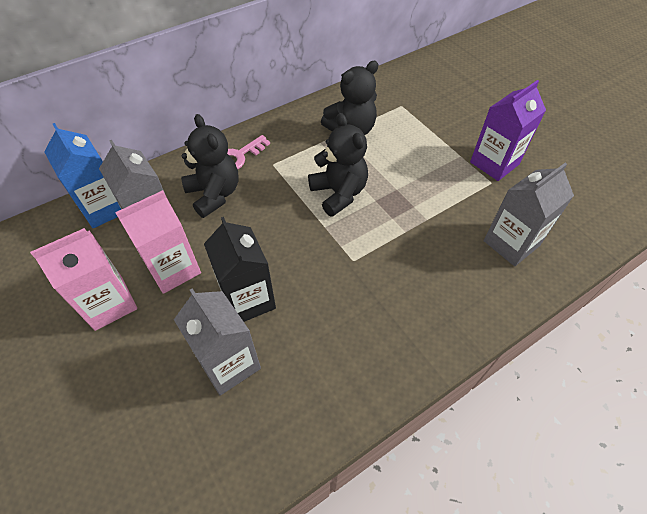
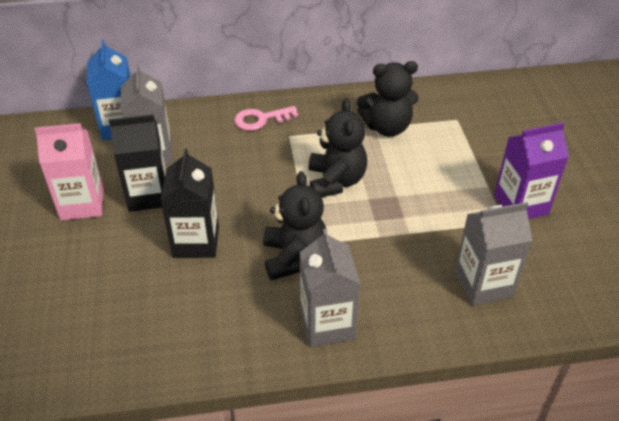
camera: 25 degrees right, 10 degrees down
(173, 269) = (148, 195): pink carton -> black carton
(214, 194) = (219, 145): black teddy bear -> black teddy bear (294, 257)
(229, 363) = (149, 285): grey carton -> grey carton (327, 324)

